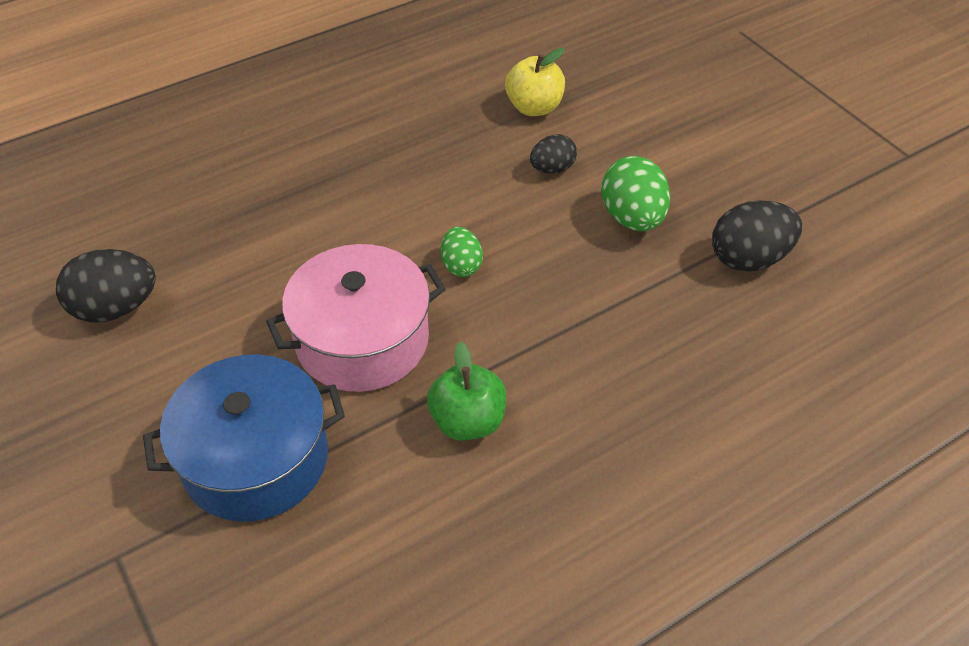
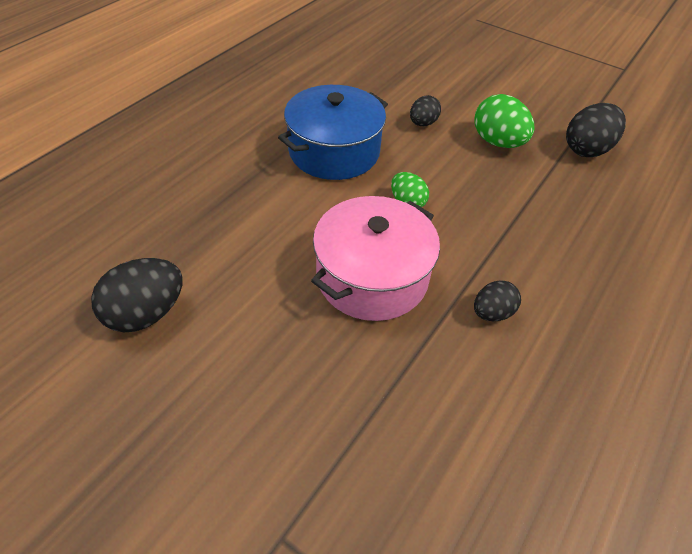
camera: 25 degrees left, 0 degrees up
(255, 459) = (350, 400): blue pot -> blue pot (334, 151)
(468, 421) = (492, 313): green apple -> black egg
(534, 107) = (382, 87): yellow apple -> none

